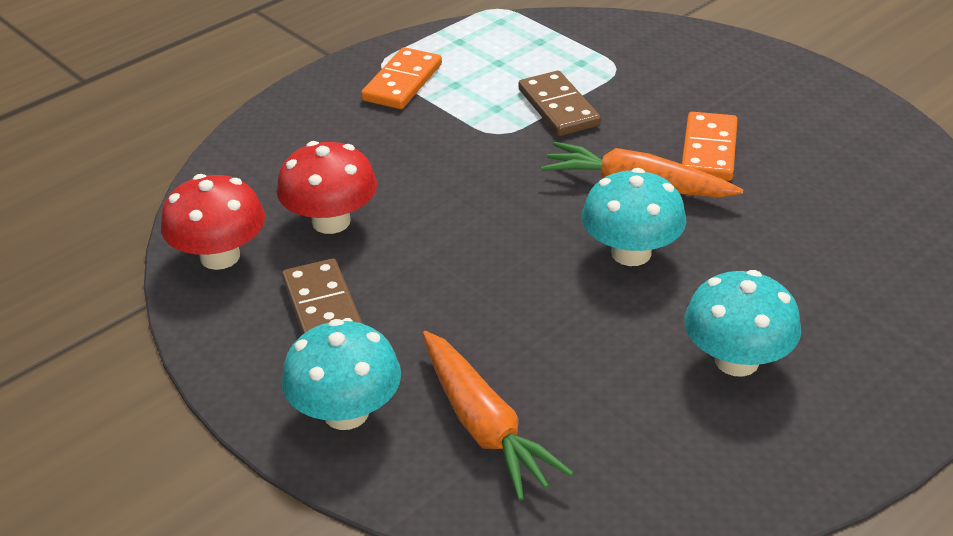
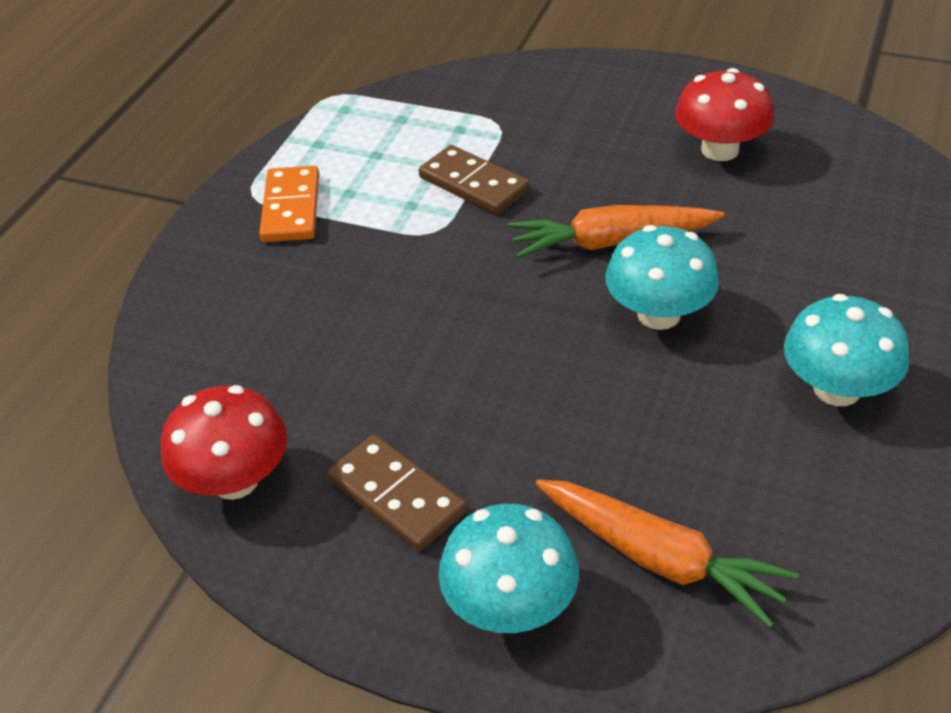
camera: 25 degrees left, 5 degrees up
(331, 221) = (330, 392): red mushroom -> red mushroom (720, 150)
(708, 150) = (649, 182): orange domino -> none

